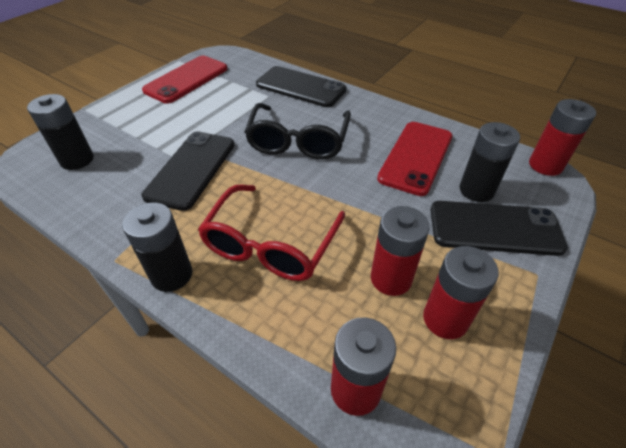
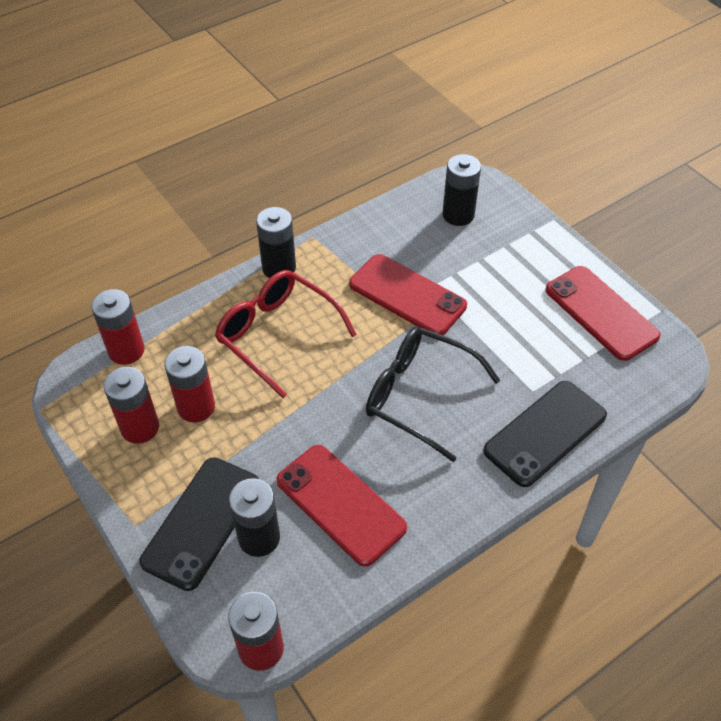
camera: 110 degrees right, 5 degrees up
(191, 169) = (407, 295): black phone -> red phone

